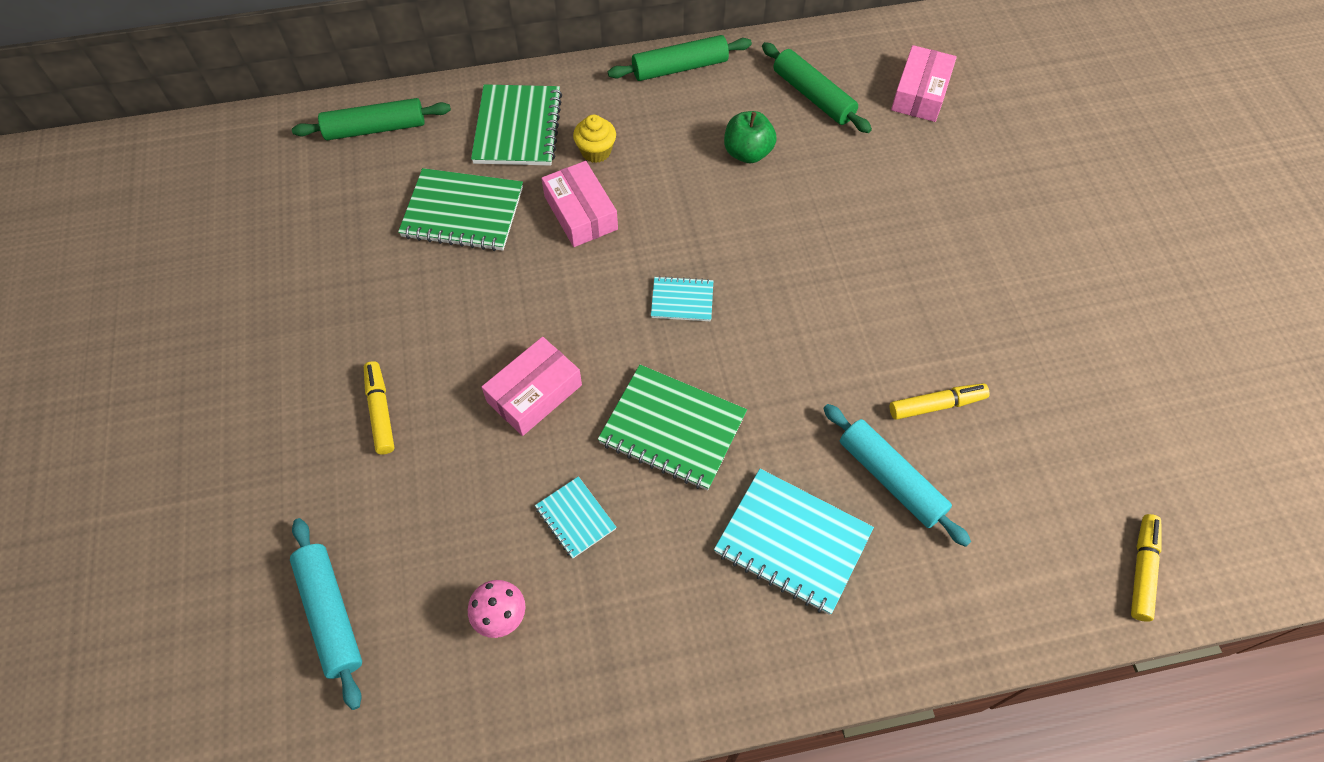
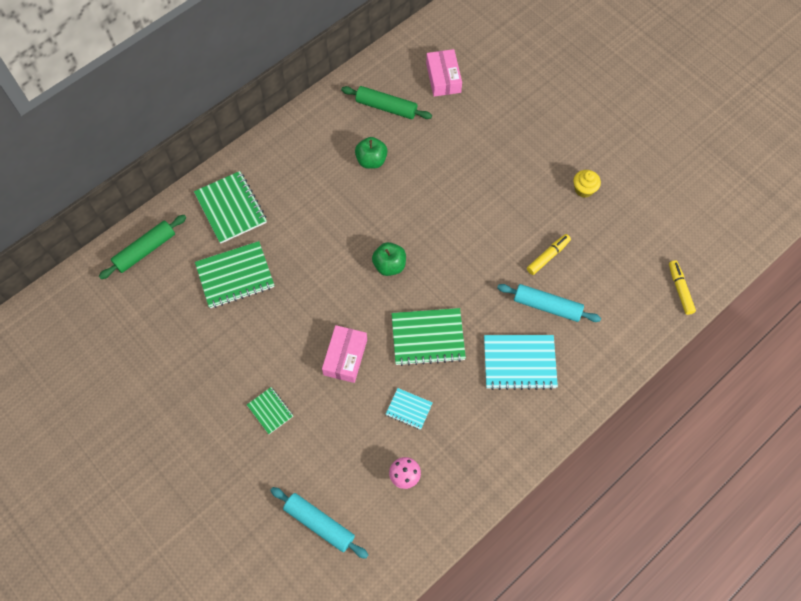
camera: 30 degrees left, 5 degrees up
(380, 411) = (270, 411): yellow marker -> green notebook
(581, 213) = (302, 243): pink box -> none
(596, 151) = (286, 201): yellow cupcake -> yellow cupcake (584, 189)
(680, 68) = (300, 124): green rolling pin -> none
(682, 300) = (389, 265): turquoise notebook -> green apple

